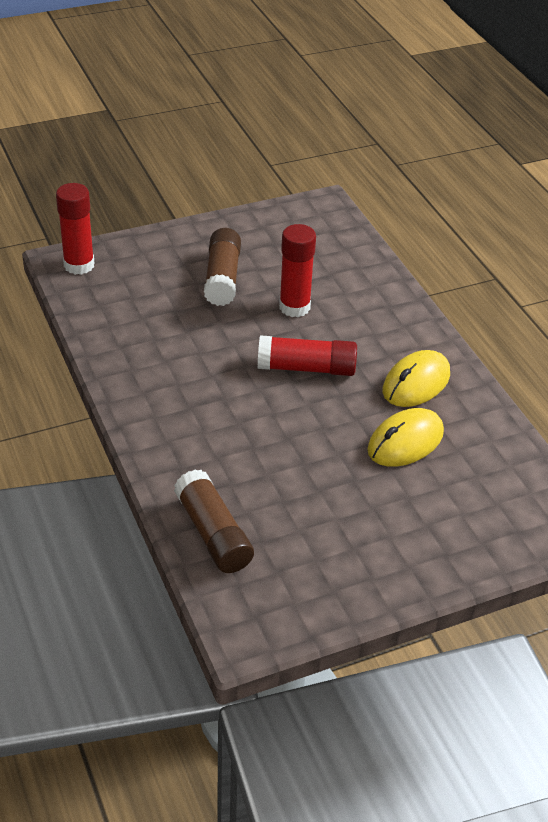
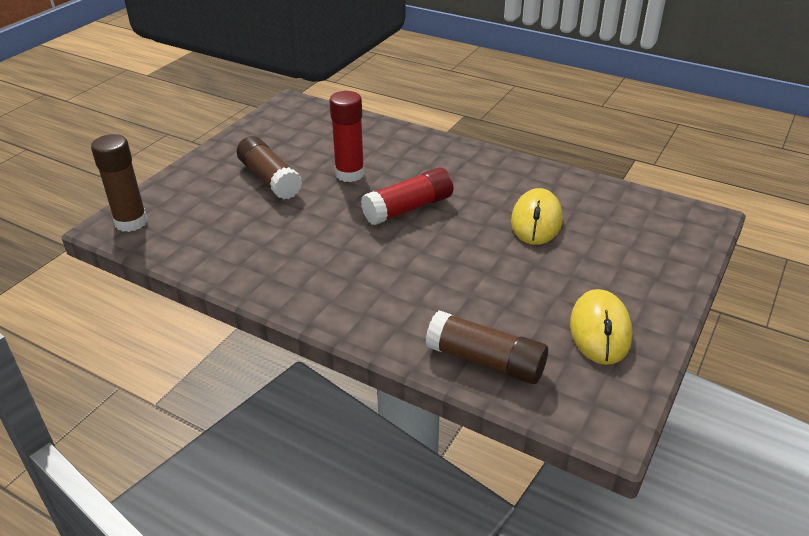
camera: 35 degrees left, 5 degrees down
(79, 265) = (131, 222): red glue stick -> brown glue stick
(416, 383) = (495, 182): yellow mouse -> yellow mouse (600, 330)

